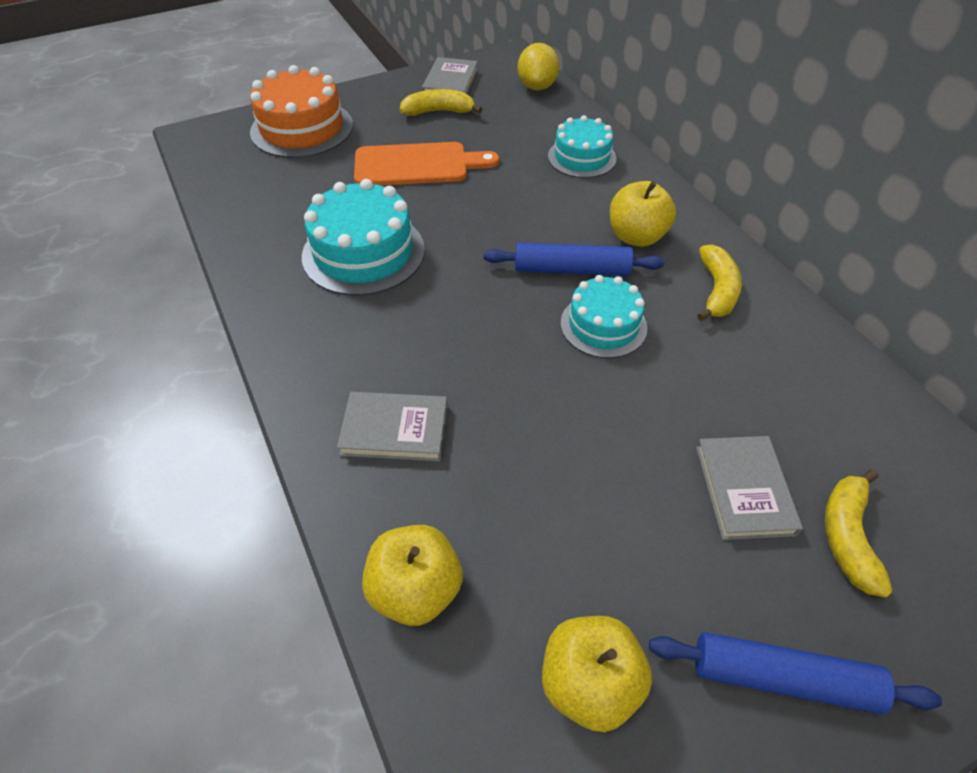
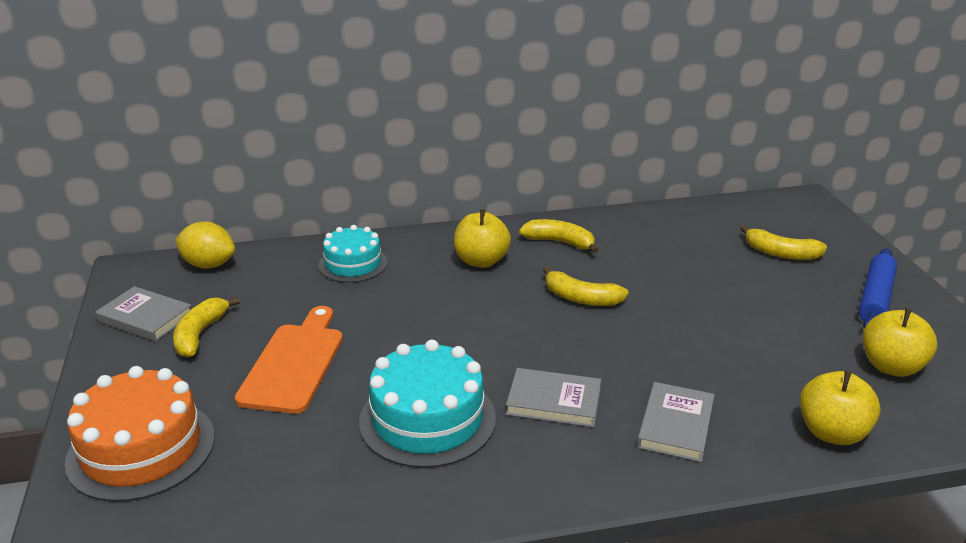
camera: 75 degrees left, 20 degrees down
(572, 270) = (509, 300): blue rolling pin -> none
(603, 325) = (581, 298): turquoise cake -> yellow banana
(744, 490) = (746, 277): grey book -> grey book (554, 401)

